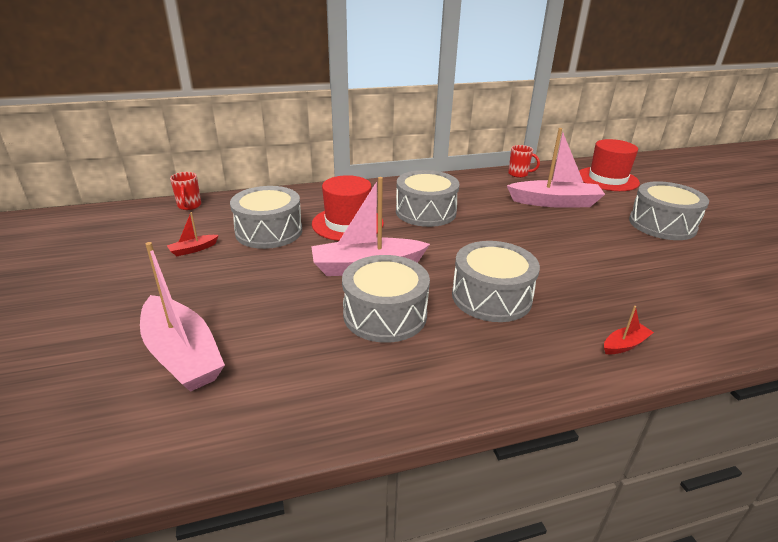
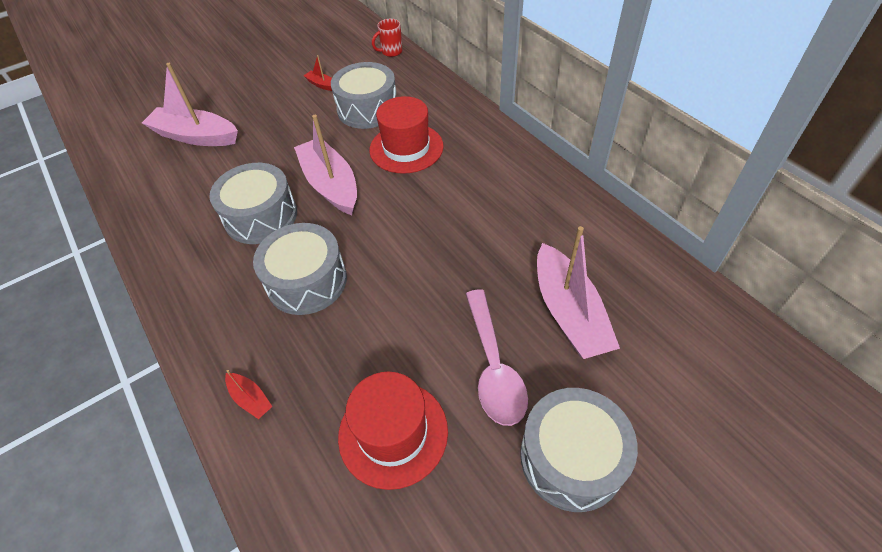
camera: 75 degrees right, 20 degrees up
(182, 355) = (196, 136): pink boat -> pink boat turned 75 degrees clockwise
(425, 212) = (463, 195): grey drum -> none
(519, 174) = (645, 260): red mug -> none
(596, 233) = (493, 367): none -> pink spoon
(607, 179) = (718, 379): red hat -> red hat (393, 433)

